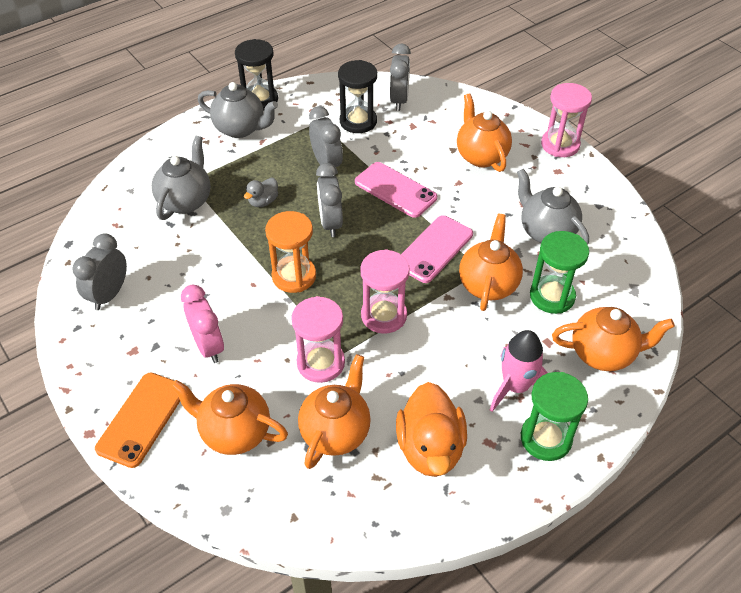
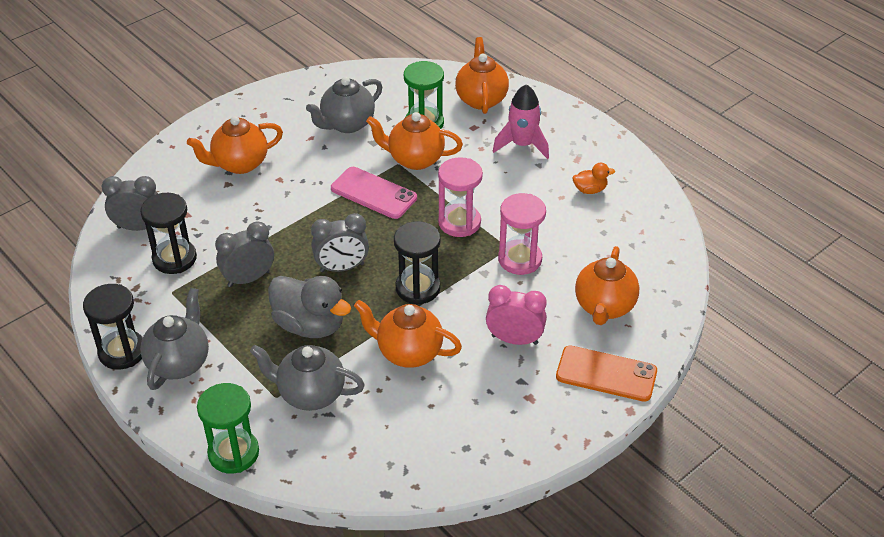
camera: 95 degrees left, 5 degrees down
(109, 294) = (460, 434): grey clock -> none
(209, 346) = (514, 339): pink clock -> pink clock turned 45 degrees clockwise
(263, 201) = (310, 325): grey duck -> grey duck, size x2.03
(294, 276) = (418, 288): orange hourglass -> black hourglass
(336, 432) = (588, 244): orange teapot -> orange teapot (408, 352)
(395, 190) = (291, 223): pink phone -> none
(430, 448) = (590, 190): orange duck -> orange duck, size x0.49
(546, 438) = (566, 131): green hourglass -> green hourglass (233, 453)
(560, 145) = (225, 112): pink hourglass -> none

